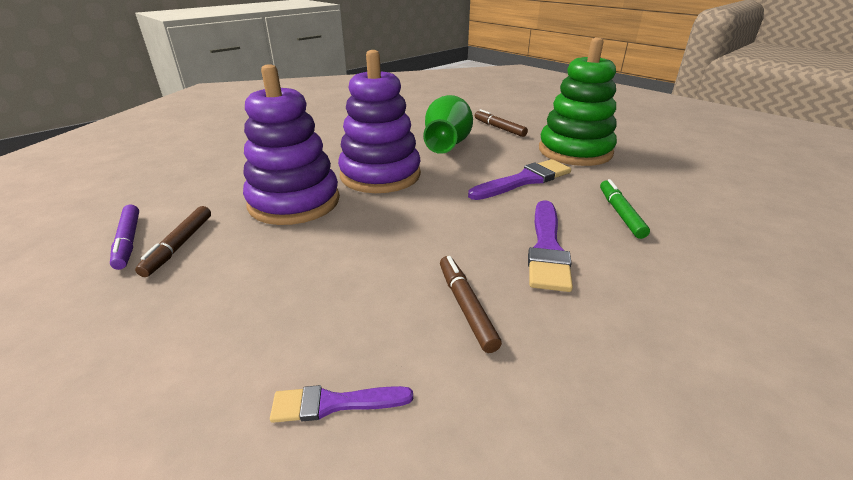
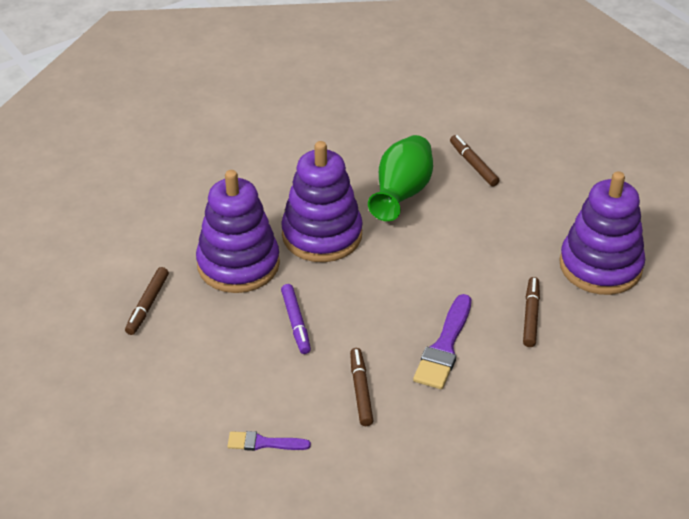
camera: 10 degrees right, 10 degrees up
(128, 241) = (106, 295): purple marker -> purple marker (296, 323)
(524, 180) = (462, 260): purple brush -> none
(575, 151) = (539, 219): green stacking toy -> none
(620, 213) = (530, 316): green marker -> brown marker
(653, 174) = (600, 266): none -> purple stacking toy

